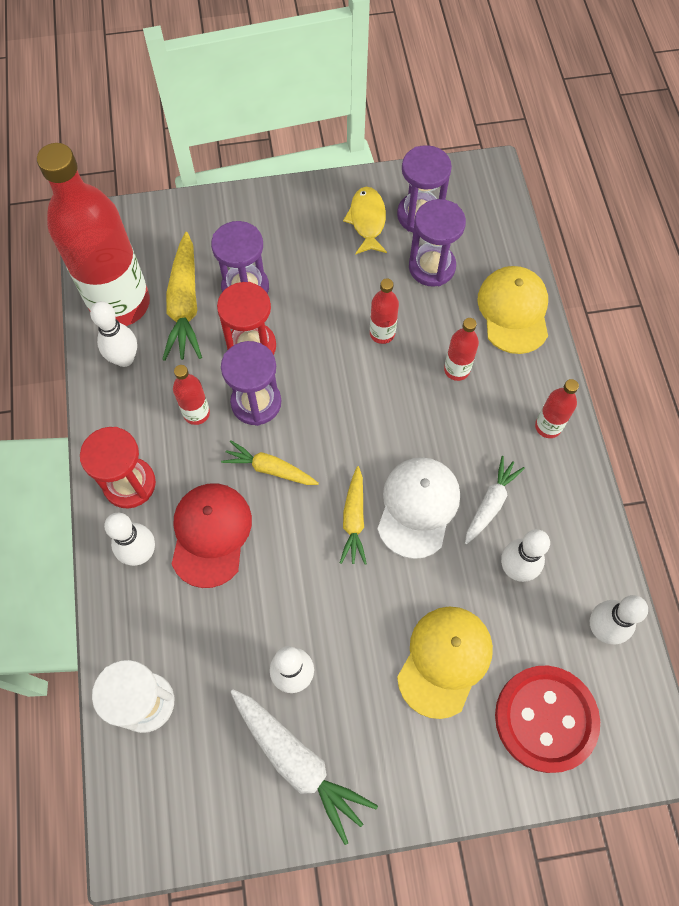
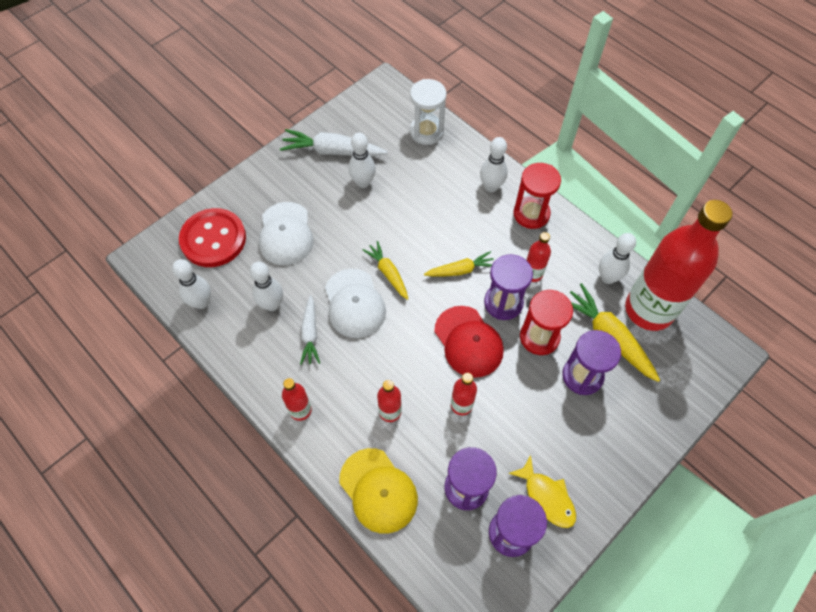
camera: 145 degrees right, 5 degrees down
(210, 534) = (462, 217): red cap -> red cap (468, 341)
(444, 661) = (286, 234): yellow cap -> white cap

